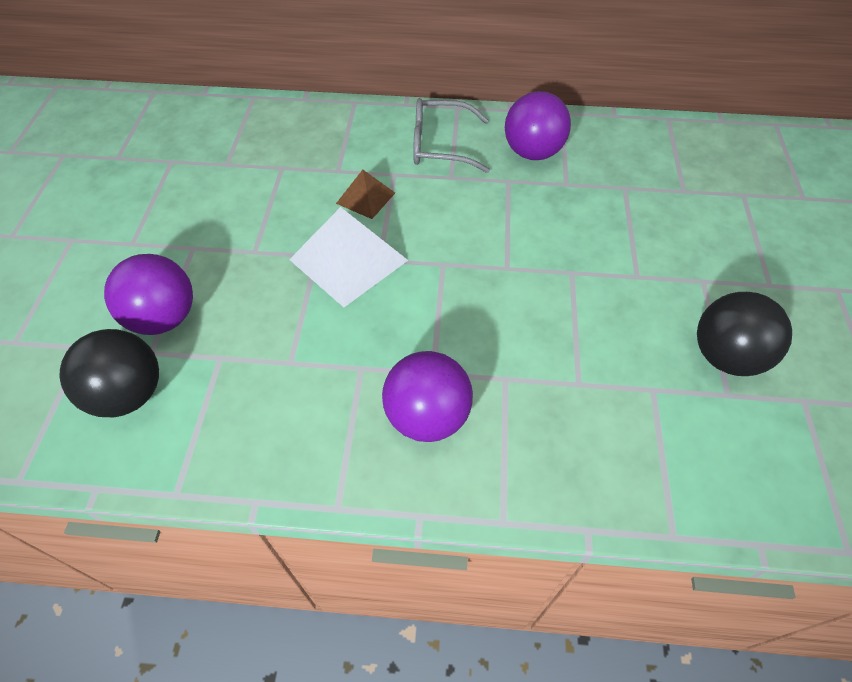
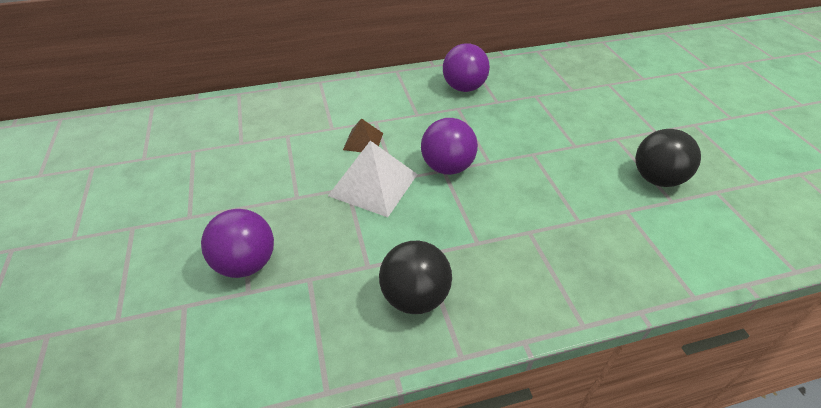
camera: 20 degrees left, 10 degrees down
(128, 394) = (245, 329): black ball -> black ball (415, 297)
(427, 416) = (490, 273): purple ball -> purple ball (447, 167)
(440, 146) = (398, 97): grey glasses -> none

